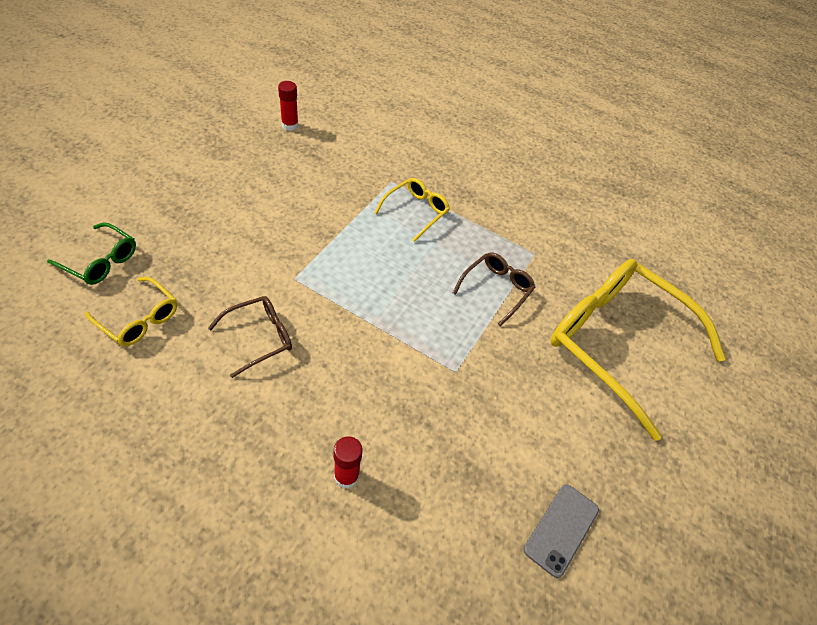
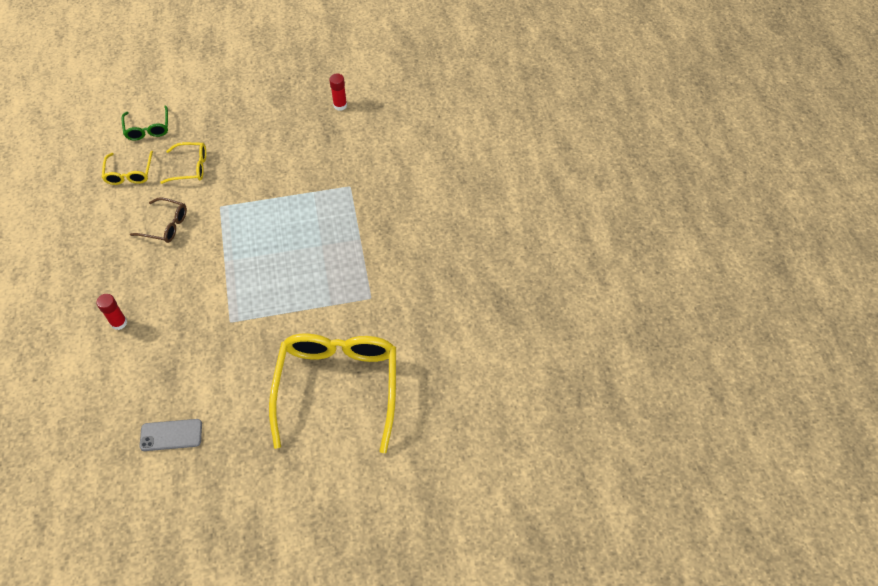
camera: 55 degrees right, 5 degrees up
(415, 212) = (336, 216): yellow glasses -> yellow glasses (190, 167)
(496, 289) = (314, 299): brown glasses -> none

